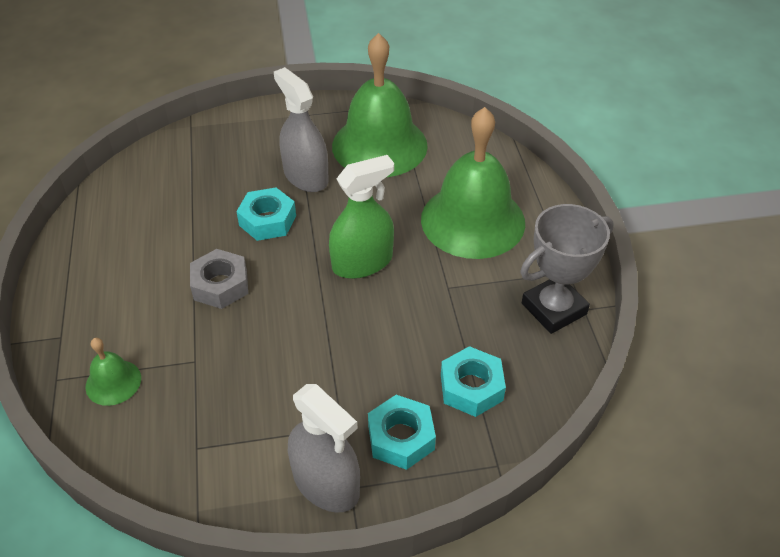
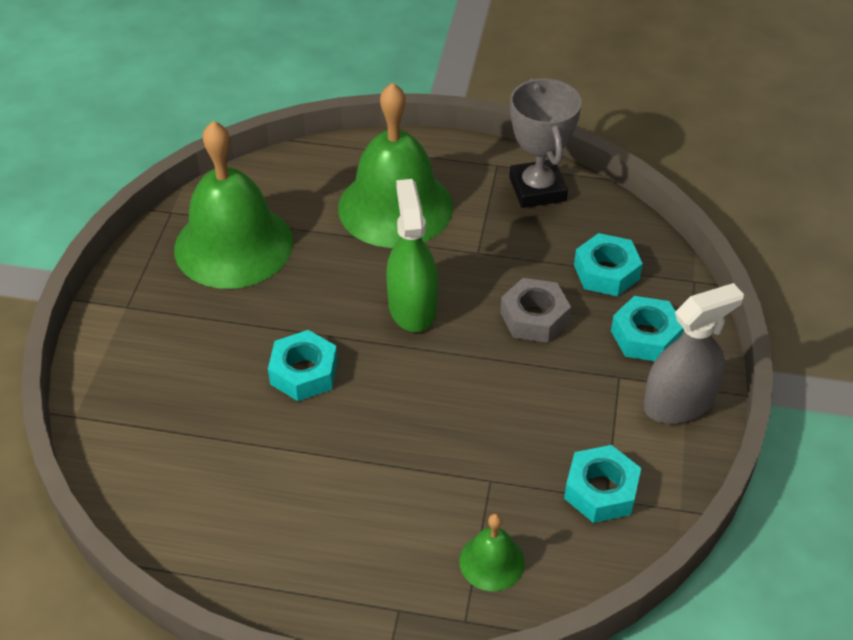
camera: 70 degrees left, 0 degrees up
(203, 442) = (601, 491): none -> turquoise nut
(220, 285) = (387, 436): grey nut -> grey nut (534, 317)
(306, 176) = (247, 321): grey spray bottle -> none

